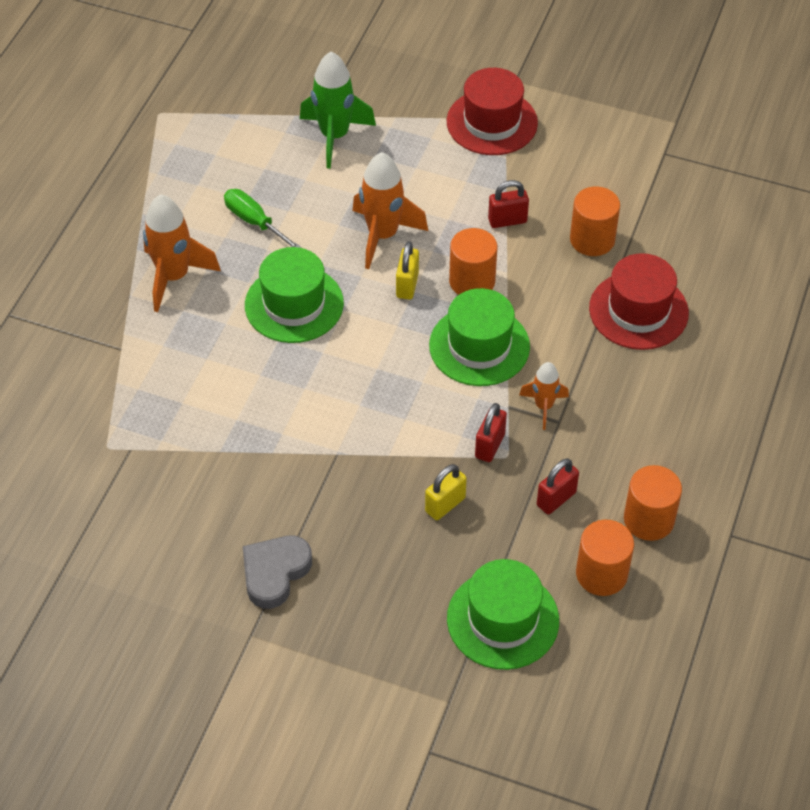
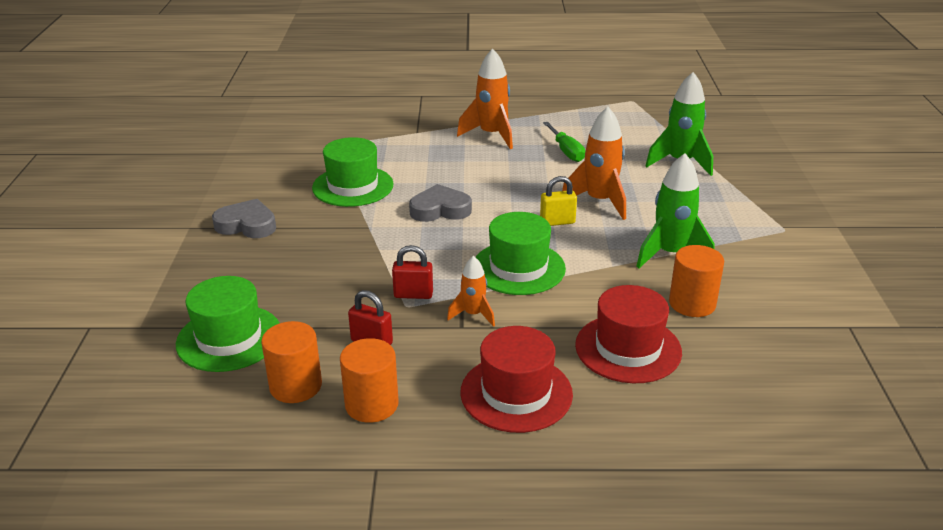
camera: 70 degrees right, 20 degrees down
(255, 222) = (566, 151): green screwdriver -> green screwdriver turned 135 degrees clockwise
(294, 304) = (500, 181): green hat -> green hat (353, 186)
(331, 378) = (440, 209): none -> grey heart
(445, 505) = (340, 285): yellow padlock -> none
(472, 281) = (586, 250): orange cylinder -> none
(492, 122) = (774, 224): red hat -> red hat (516, 393)
(507, 220) = (670, 254): red padlock -> green rocket

